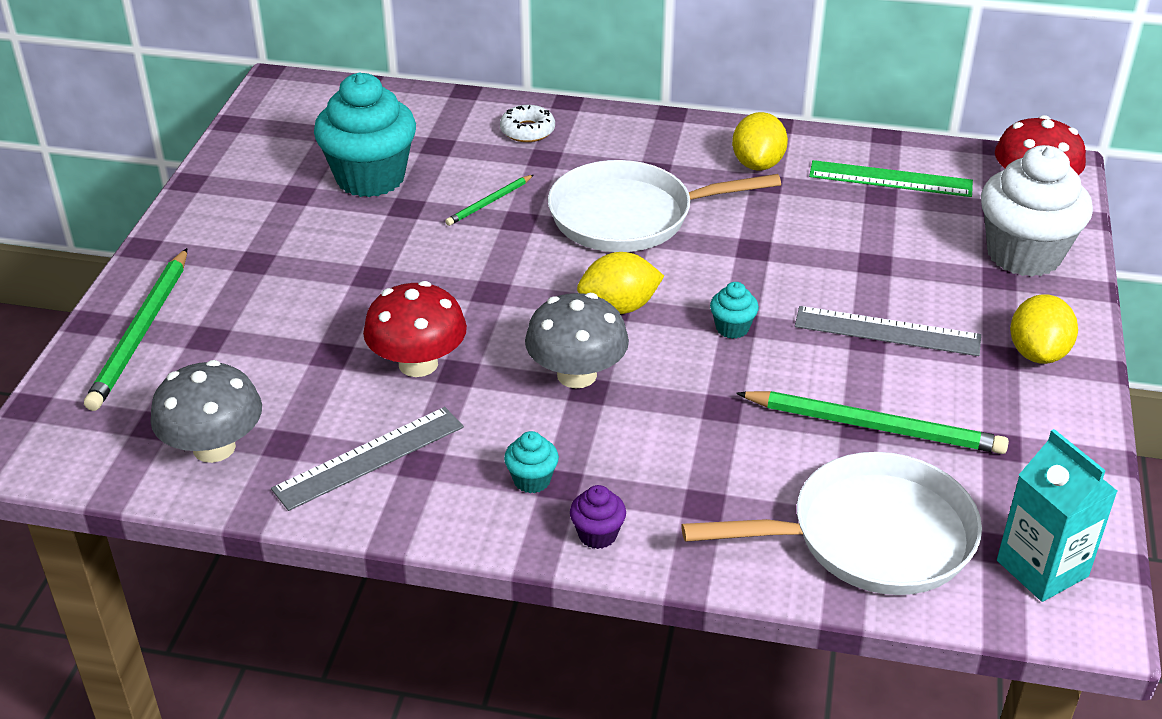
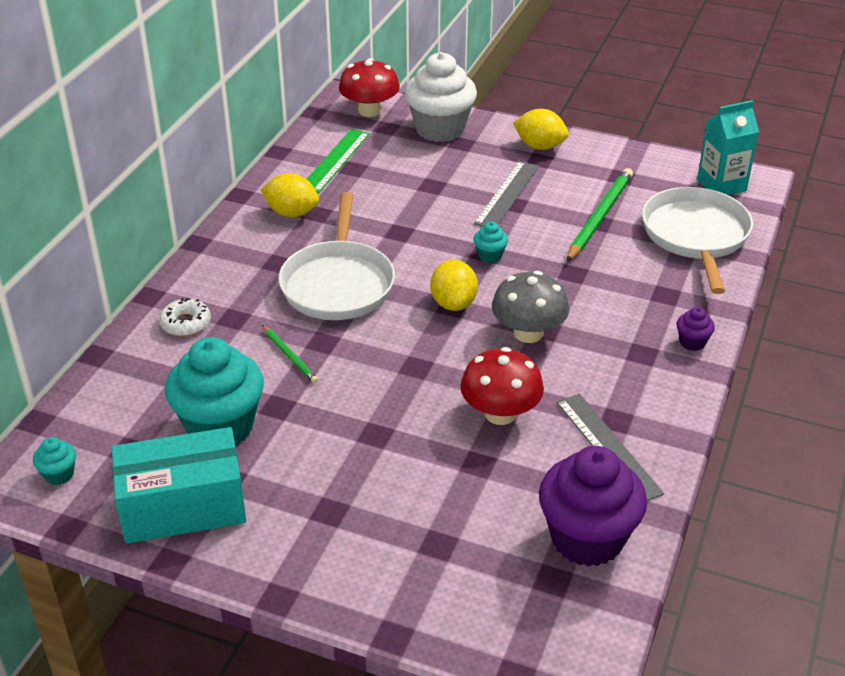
camera: 80 degrees left, 0 degrees up
(142, 332) = (419, 592): green pencil -> none
(214, 447) = (587, 539): grey mushroom -> purple cupcake
(258, 176) = (183, 506): none -> turquoise box
(532, 480) = (638, 366): turquoise cupcake -> turquoise cupcake (59, 474)

